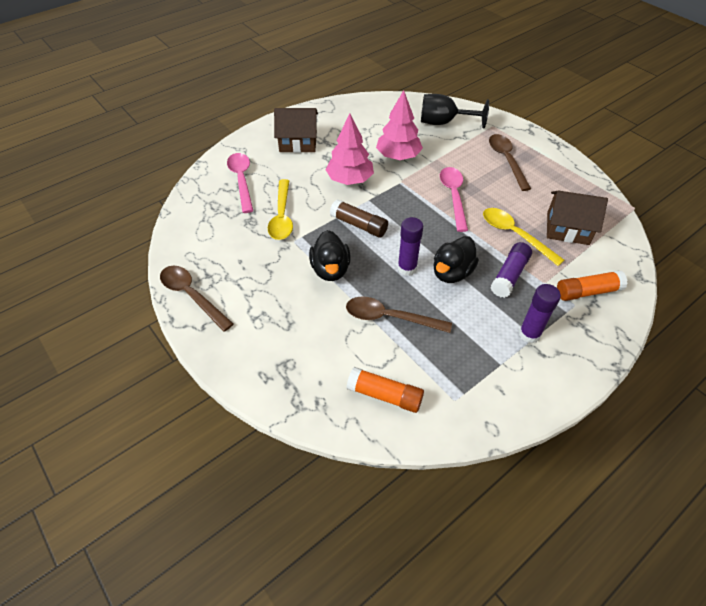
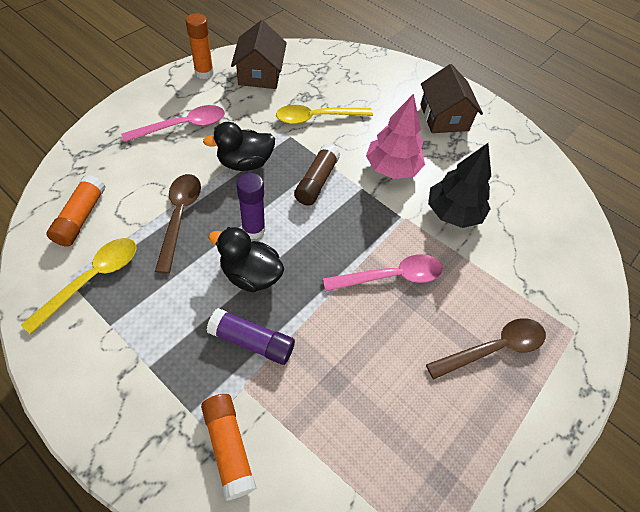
camera: 75 degrees right, 5 degrees up
(192, 296) = (204, 73): brown spoon -> orange glue stick
(242, 180) = (364, 82): pink spoon -> pink spoon (183, 126)
(398, 156) = (453, 213): pink tree -> black tree
(444, 123) = (550, 264): black goblet -> none
(515, 235) = (330, 352): yellow spoon -> yellow spoon (92, 279)
(529, 334) = (153, 360): purple glue stick -> none
(567, 228) = (358, 431): brown house -> brown house (260, 74)

